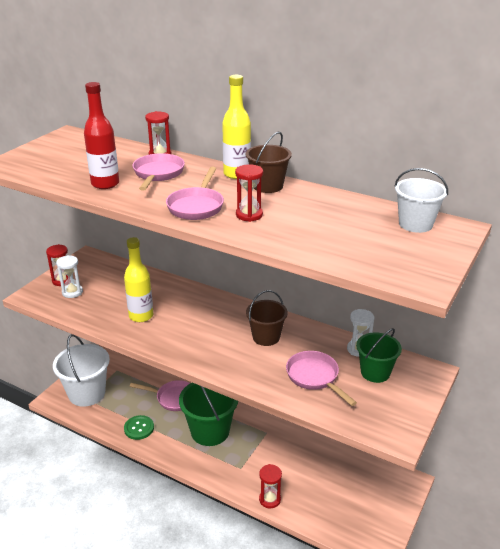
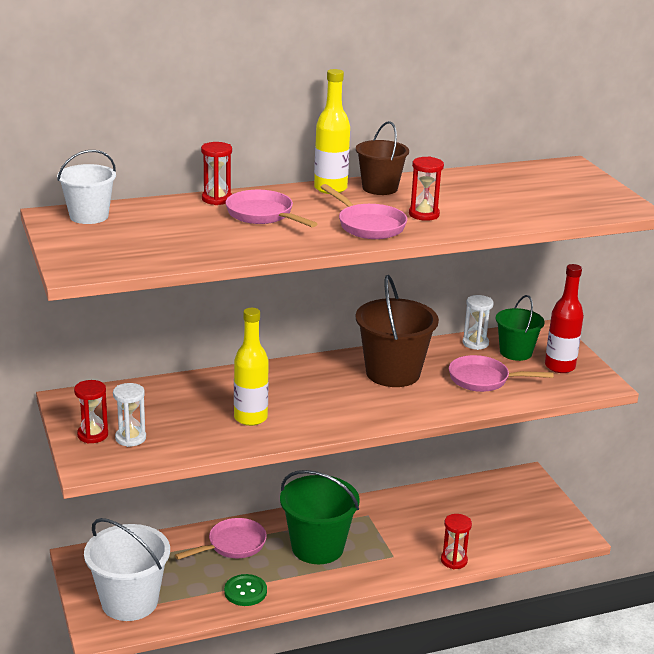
camera: 50 degrees left, 5 degrees down
(105, 184) = (239, 242): red bottle -> red bottle (559, 367)
(266, 337) = (393, 373): brown bucket -> brown bucket, size x1.63
(415, 224) = (542, 174): white bucket -> white bucket (89, 216)

